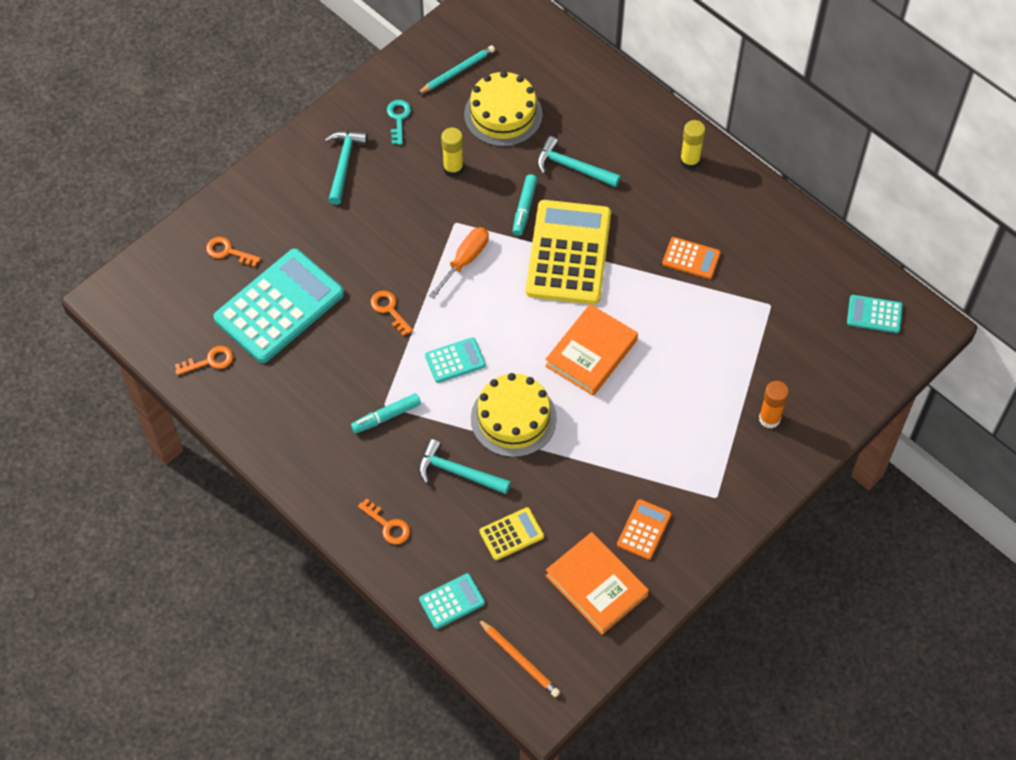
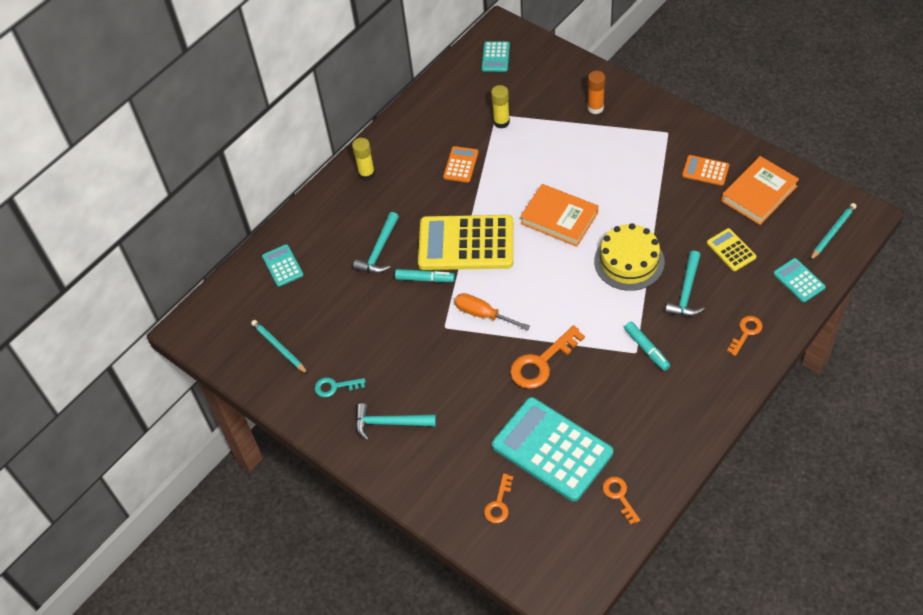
camera: 90 degrees left, 5 degrees down
(389, 310) = (541, 363): orange key -> orange key, size x1.73
(453, 169) = (388, 336): yellow glue stick -> yellow glue stick (501, 122)
(455, 360) = (583, 308): turquoise calculator -> turquoise calculator (282, 266)
(503, 114) = (326, 307): yellow cake -> none
(519, 659) = (832, 232): orange pencil -> turquoise pencil

